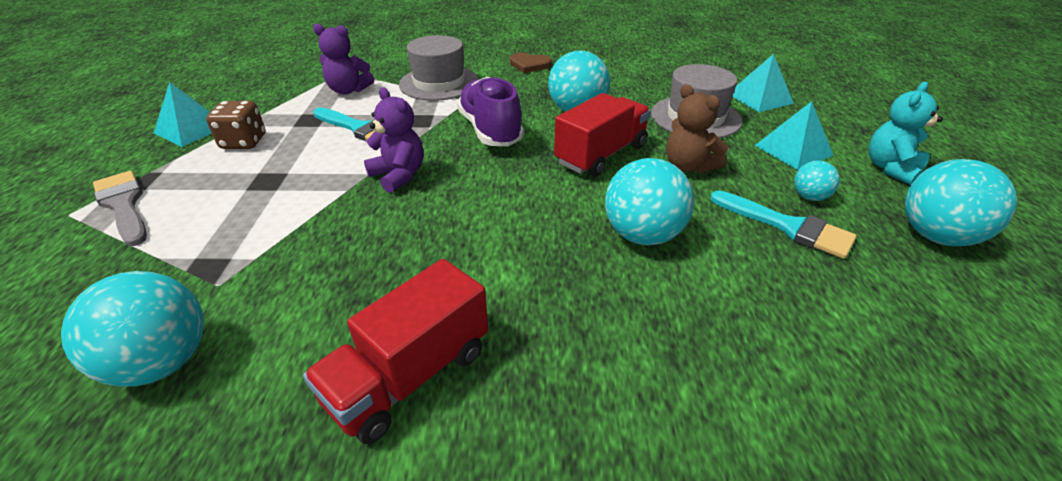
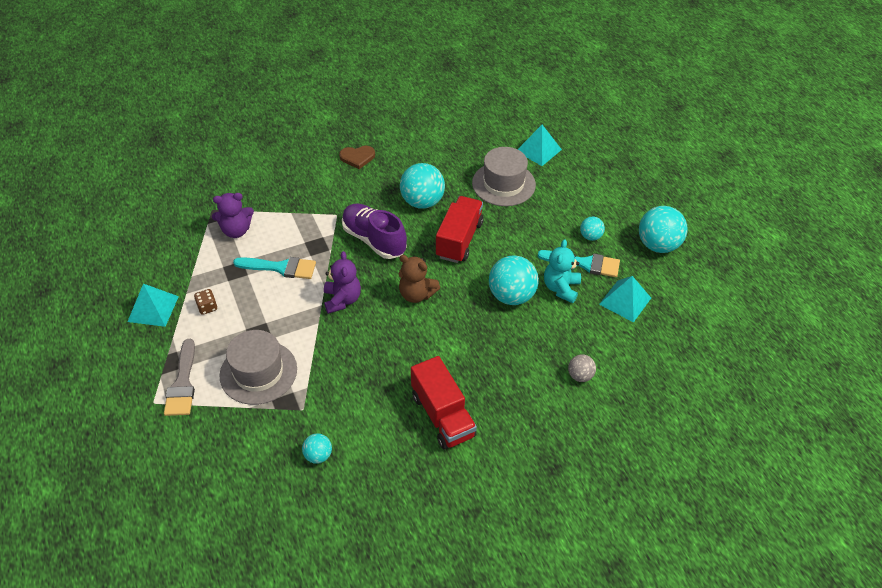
camera: 25 degrees left, 10 degrees up
(124, 205) = (182, 383): grey brush -> grey brush turned 120 degrees counterclockwise
(162, 362) = (318, 455): turquoise ball -> turquoise ball, size x0.52
(244, 142) = (207, 307): brown dice -> brown dice, size x0.63
(399, 175) = (342, 300): purple teddy bear -> purple teddy bear turned 60 degrees clockwise
(409, 375) = (442, 415): red truck -> red truck turned 45 degrees counterclockwise
(439, 83) = (301, 201): grey hat -> grey hat (258, 372)
(688, 166) = (516, 233): brown teddy bear -> brown teddy bear (416, 294)
(717, 400) = (580, 376): none -> grey ball
(793, 150) = (572, 198): turquoise pyramid -> turquoise pyramid (625, 301)
(891, 168) = (629, 197): turquoise teddy bear -> turquoise teddy bear (561, 288)

